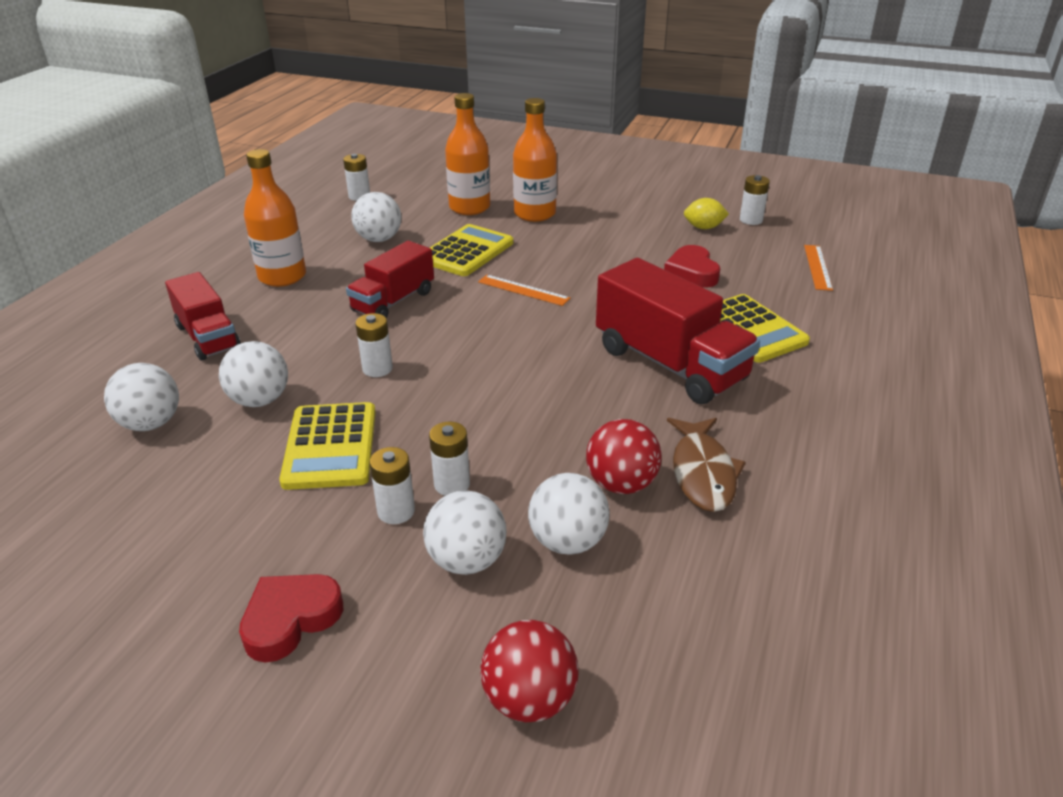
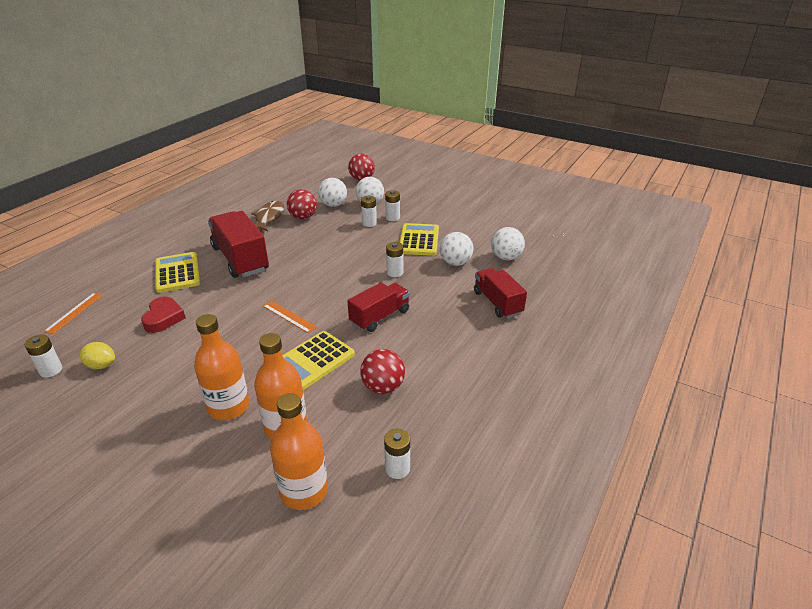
camera: 170 degrees left, 0 degrees up
(282, 276) = (461, 350): orange bottle -> orange bottle (304, 491)
(290, 619) = (429, 197): red heart -> none
(379, 239) = (383, 387): white ball -> red ball

